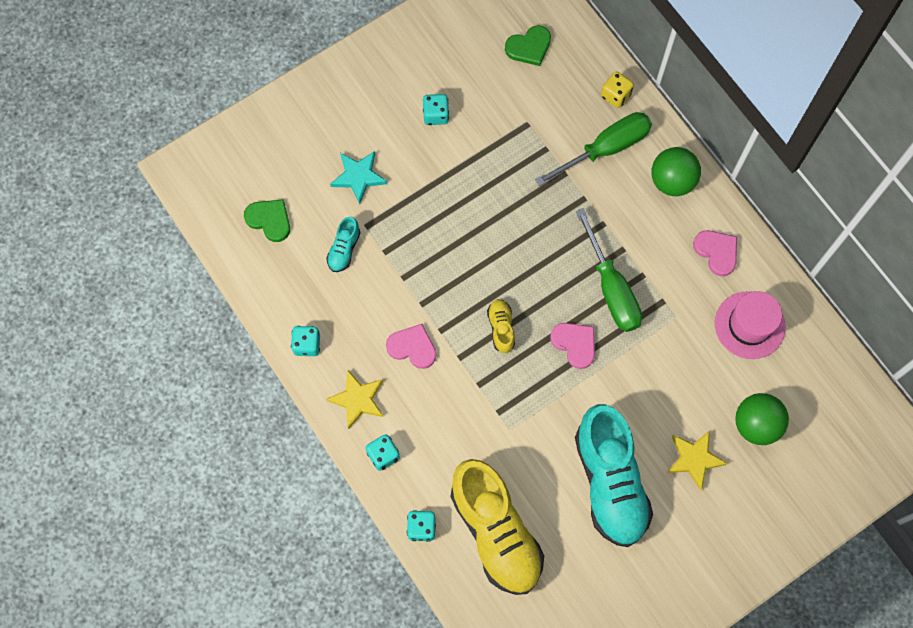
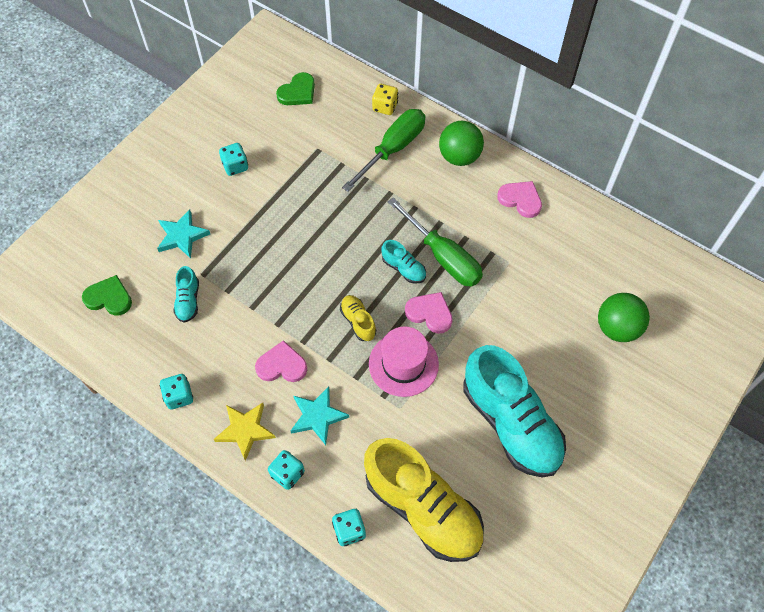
camera: 20 degrees left, 10 degrees down
(429, 410) = (318, 416): none -> turquoise star
(566, 287) = (404, 268): none -> turquoise shoe
(694, 459) = (577, 376): yellow star -> none
(749, 325) = (574, 248): pink hat -> pink hat (403, 364)

